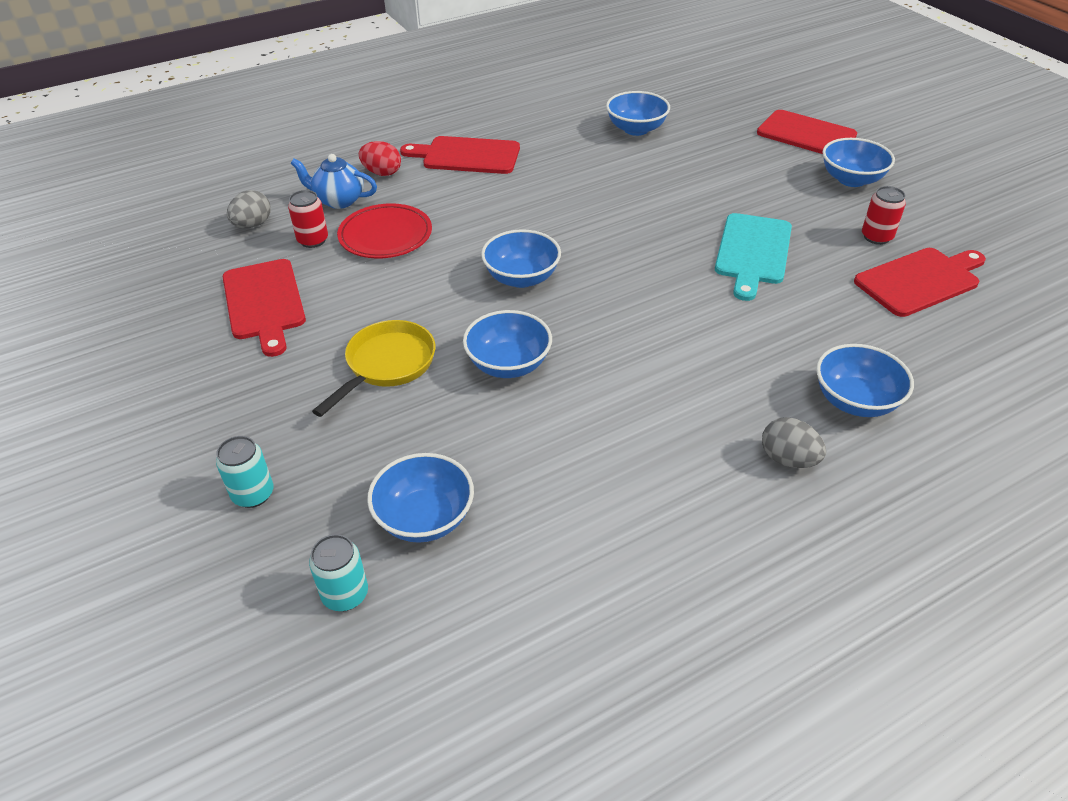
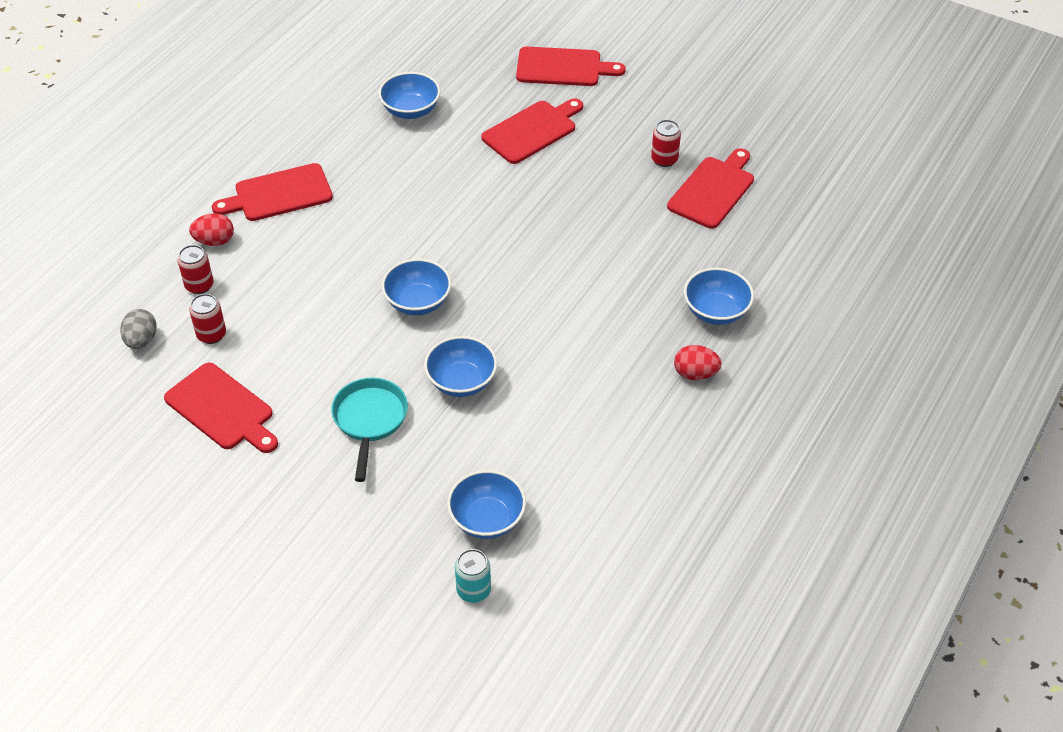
camera: 30 degrees left, 5 degrees up
(253, 494) = (353, 558): turquoise can -> none
(339, 200) = (199, 285): blue teapot -> red can
(385, 235) = (272, 305): red plate -> none
(387, 365) = (370, 420): yellow pan -> turquoise pan
(745, 174) = (532, 130): none -> red cutting board
(753, 252) = (581, 209): turquoise cutting board -> none
(788, 459) = (695, 374): grey egg -> red egg
(851, 179) = (618, 106): blue bowl -> none

